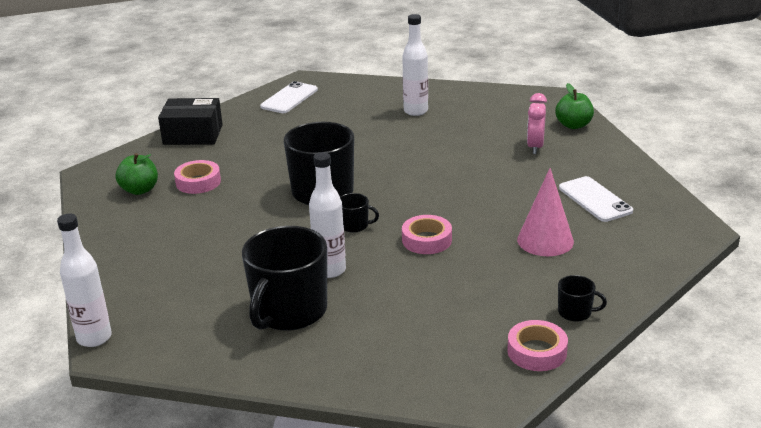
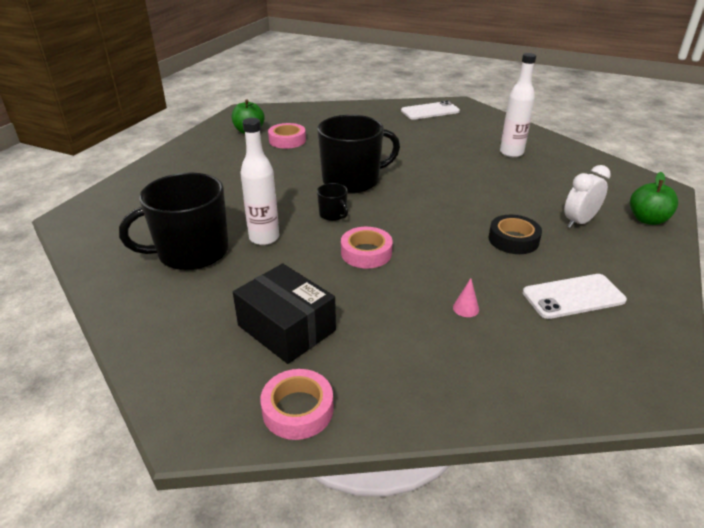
camera: 40 degrees right, 5 degrees up
(94, 338) = (75, 206): white bottle -> none
(193, 134) = (333, 111): black box -> black box (286, 328)
(511, 180) = (513, 240): none -> black tape
(535, 147) = (579, 222): pink clock -> white clock
(545, 240) = (466, 308): pink cone -> pink cone, size x0.40
(575, 312) = (390, 395): black mug -> none
(595, 199) = (573, 296): white phone -> white phone turned 60 degrees clockwise

